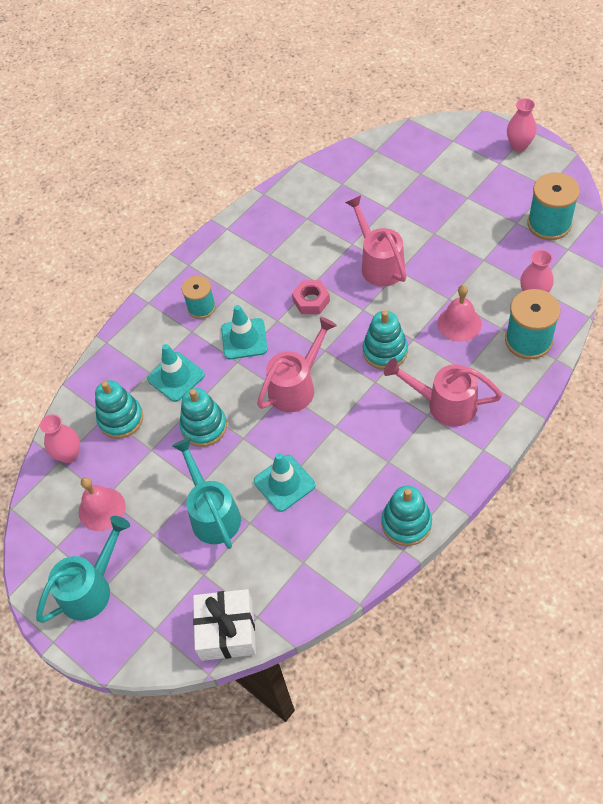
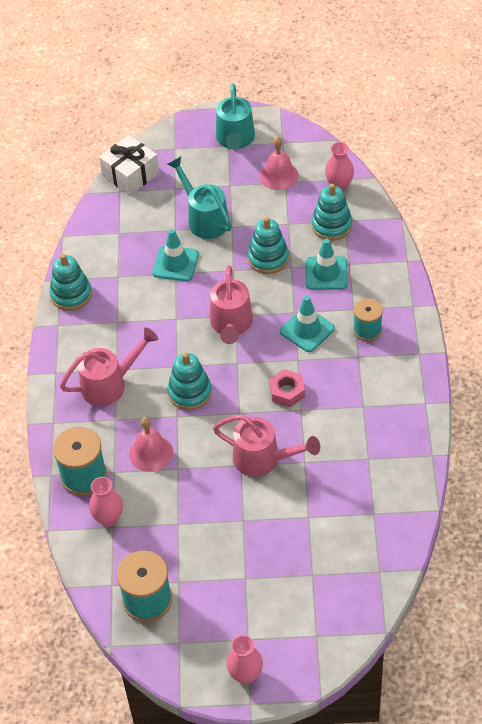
camera: 135 degrees right, 5 degrees down
(212, 513) = (204, 219): turquoise watering can -> turquoise watering can turned 150 degrees counterclockwise

